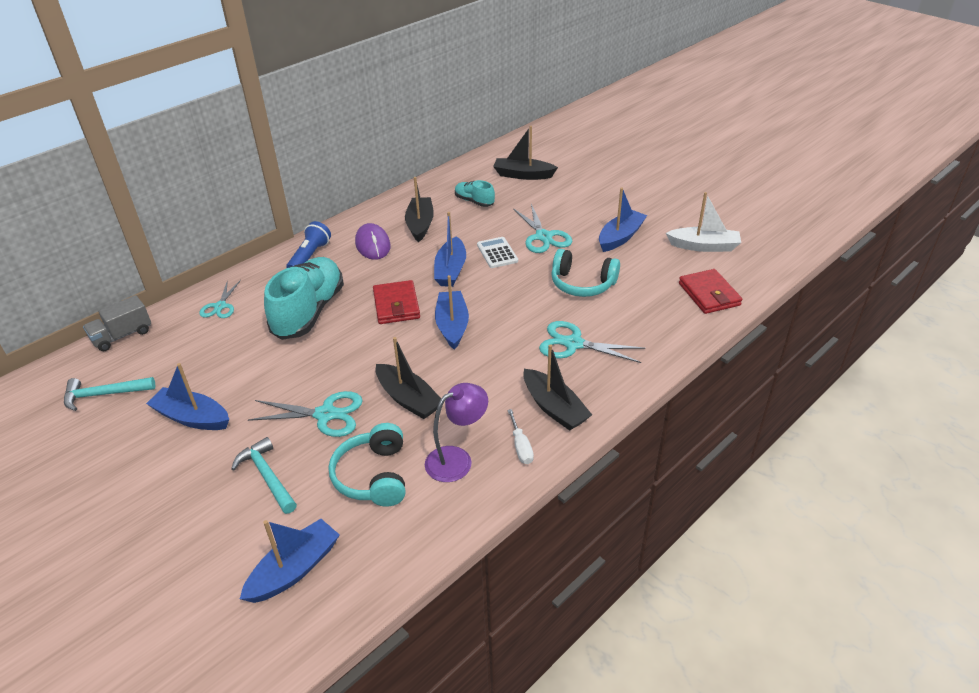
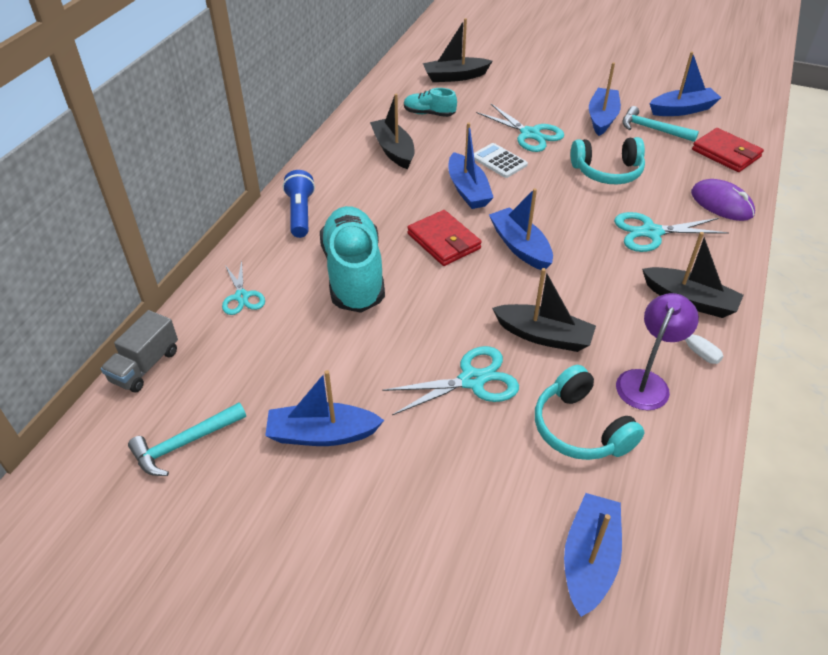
camera: 25 degrees left, 5 degrees up
(267, 476) = (468, 470): turquoise hammer -> turquoise hammer (652, 129)
(373, 244) = (360, 183): purple mouse -> purple mouse (721, 203)
(704, 246) = (682, 110): white boat -> blue boat

